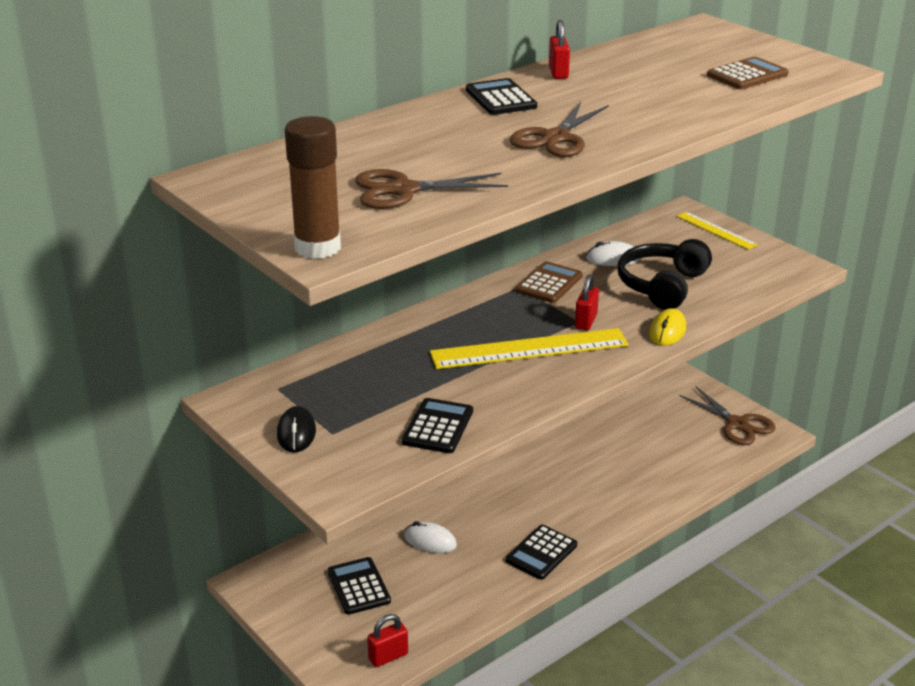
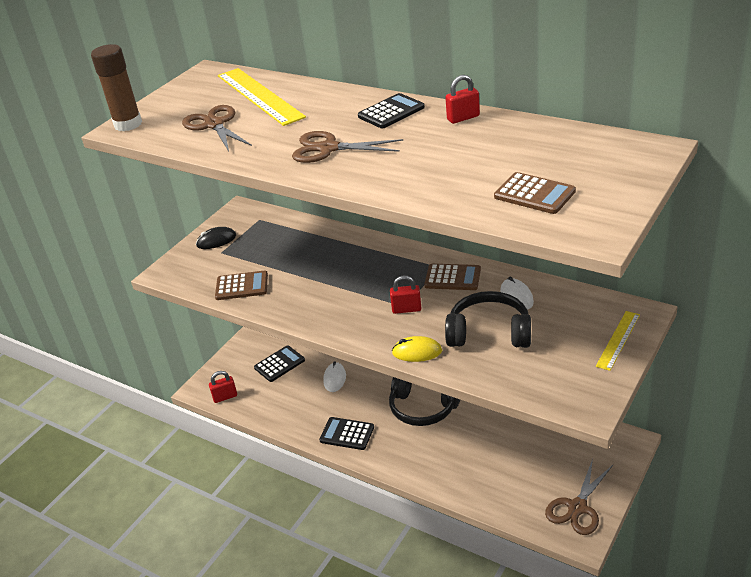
camera: 75 degrees right, 5 degrees up
(388, 656) = (225, 397): red padlock -> red padlock turned 60 degrees counterclockwise
(438, 427) = (242, 286): black calculator -> brown calculator
(529, 349) = (353, 295): yellow ruler -> yellow ruler (259, 96)
(535, 482) = (423, 408): none -> black headphones

